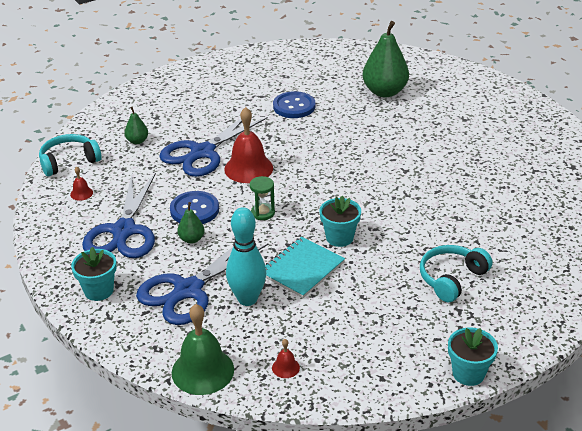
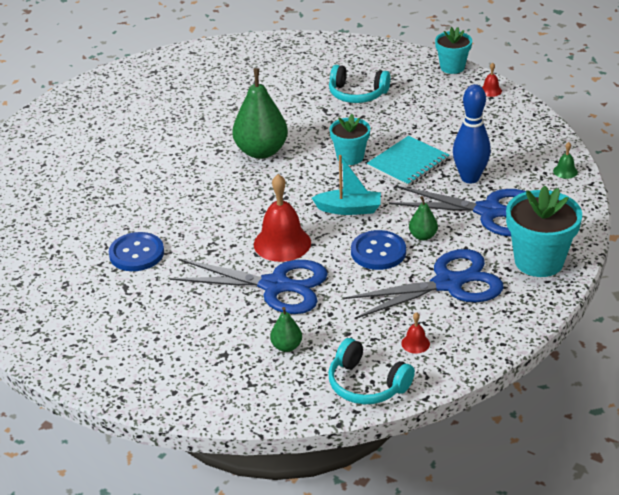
camera: 115 degrees left, 0 degrees up
(99, 291) = (539, 261): turquoise flower pot -> turquoise flower pot, size x1.61
(202, 371) = (565, 171): green bell -> green bell, size x0.45
(247, 299) = (470, 178): turquoise bowling pin -> blue bowling pin
(263, 213) = (349, 209): green hourglass -> turquoise boat
(285, 367) = (523, 137): red bell -> red bell (490, 90)
(302, 269) = (408, 163): turquoise notebook -> turquoise notebook turned 60 degrees counterclockwise
(384, 92) = (69, 200): green pear -> green pear (261, 151)

